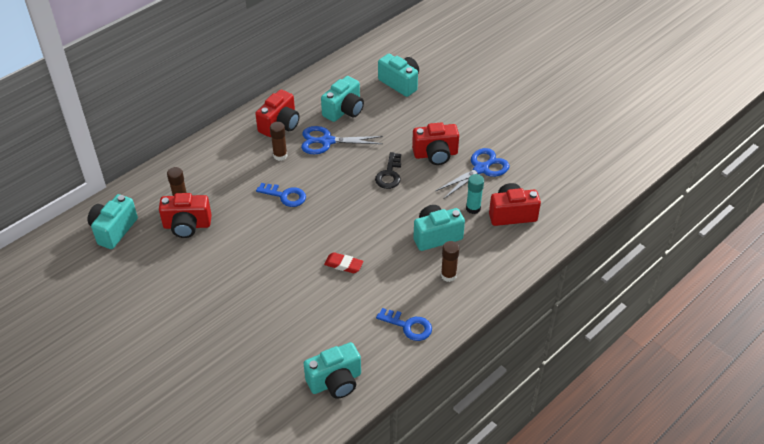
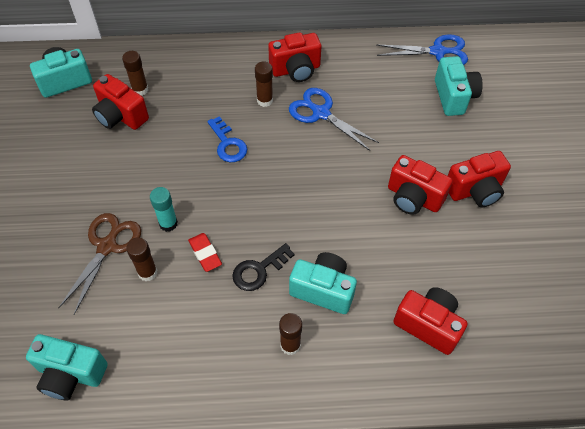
camera: 40 degrees right, 10 degrees up
(274, 303) = (107, 246): none -> brown scissors
(319, 299) = (147, 272): none -> brown glue stick
(344, 110) = (369, 92): turquoise camera -> none
(389, 174) = (345, 188): black key -> black key (259, 270)
(408, 326) = (194, 370): blue key -> none
(466, 129) = (475, 190): none -> red camera
(473, 208) = (392, 287): turquoise glue stick -> turquoise glue stick (168, 223)
(481, 169) = (446, 247): blue scissors -> blue scissors (438, 52)

